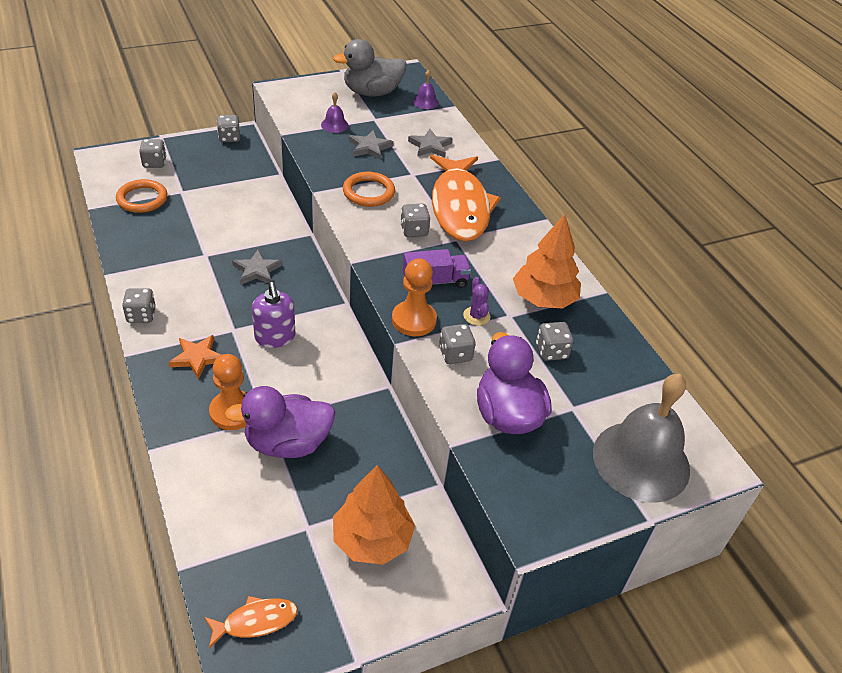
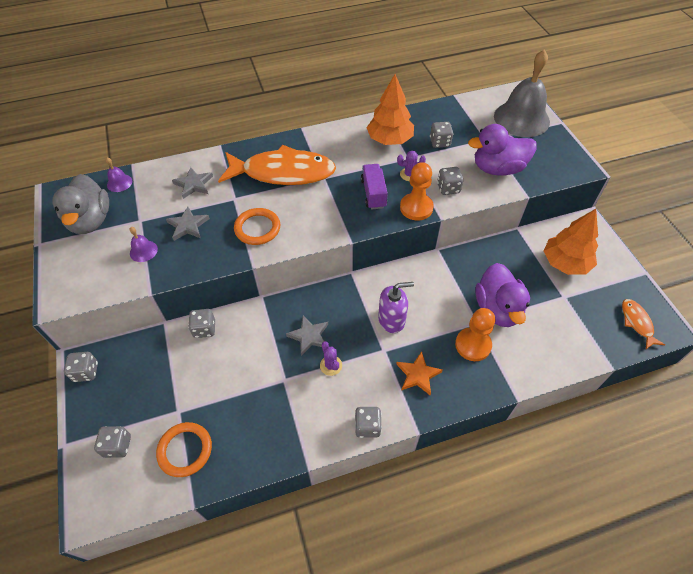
camera: 80 degrees left, 10 degrees up
(218, 287) = (331, 365): none -> purple cactus
(414, 231) = (312, 202): grey dice -> grey dice (204, 329)

